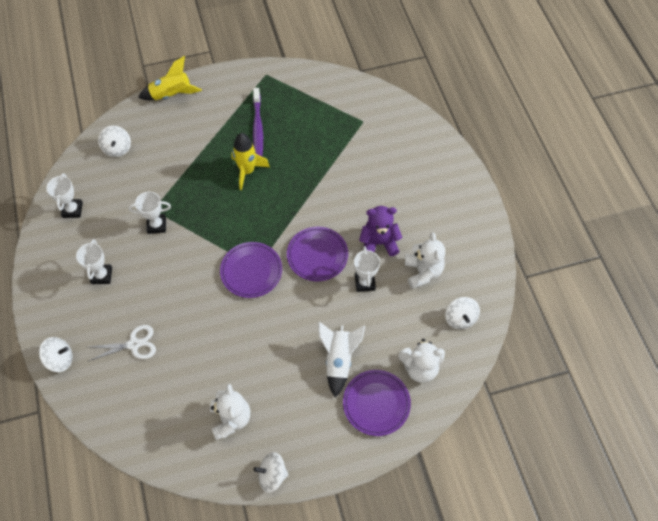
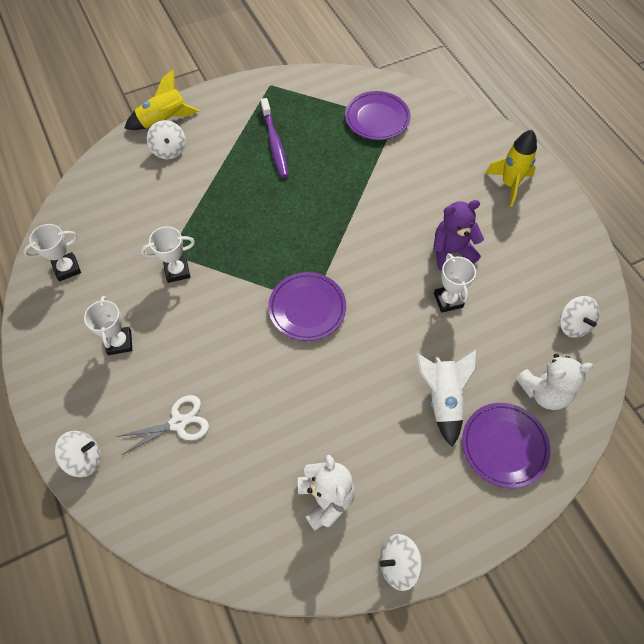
camera: 10 degrees left, 0 degrees up
(72, 210) = (67, 268): white trophy -> white trophy turned 75 degrees clockwise
(117, 148) = (110, 189): white spinning top -> white spinning top (169, 150)
(247, 171) = (274, 193): yellow rocket -> yellow rocket (509, 184)
(317, 255) = (382, 277): purple plate -> purple plate (377, 118)
(423, 272) = (513, 277): white teddy bear -> none

